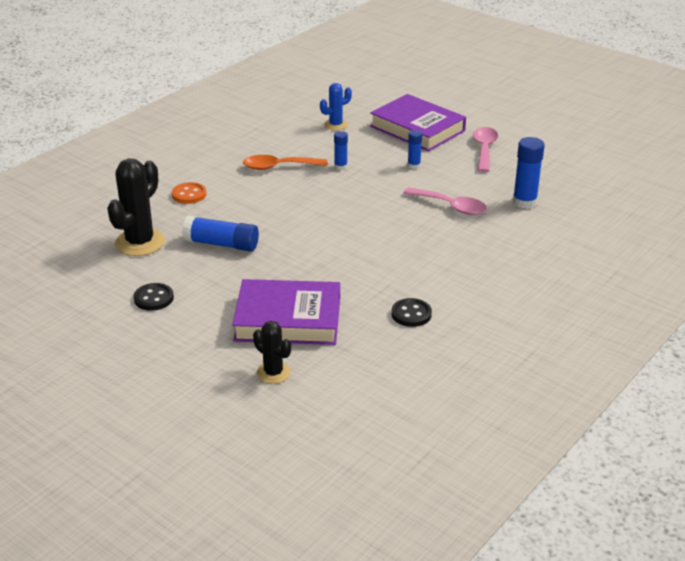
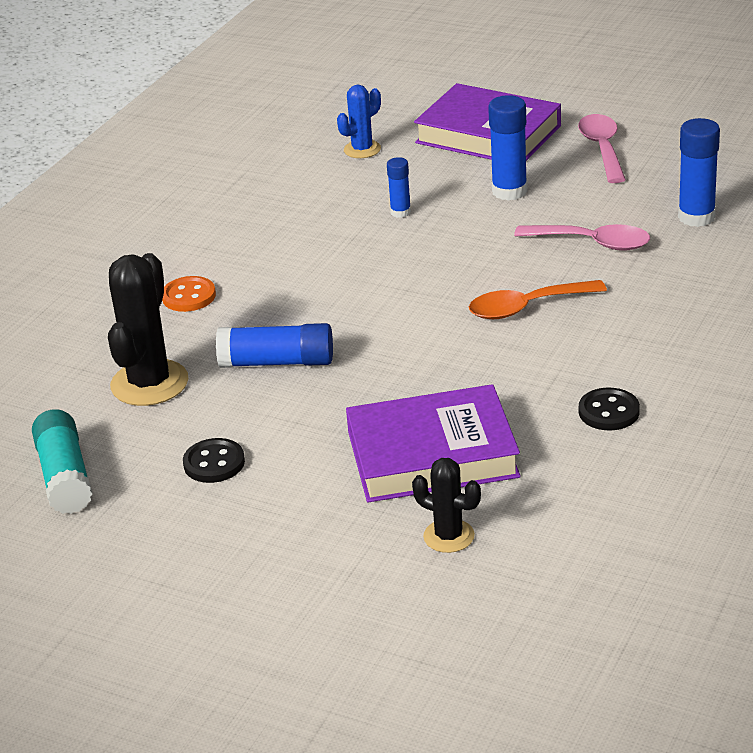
camera: 10 degrees left, 0 degrees up
(62, 289) = (65, 477): none -> turquoise glue stick
(278, 167) = (305, 229): orange spoon -> orange spoon (526, 307)
(414, 165) = (509, 191): blue glue stick -> blue glue stick, size x1.74

